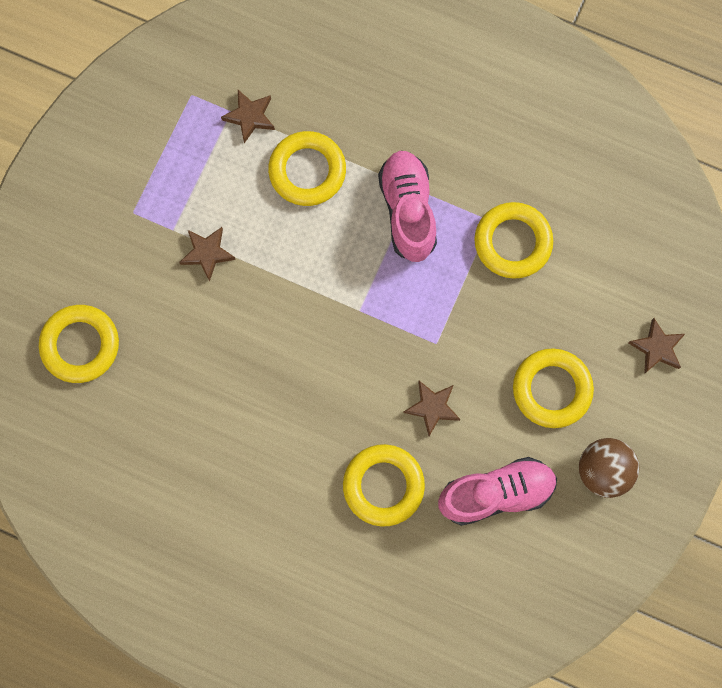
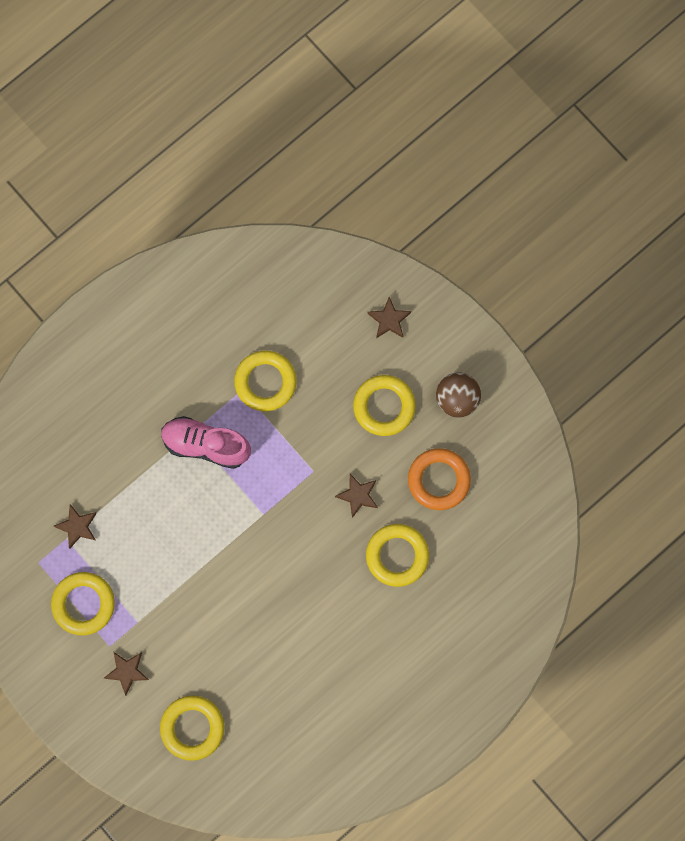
camera: 65 degrees left, 0 degrees up
(207, 253) = (167, 605): brown star -> brown star (127, 672)
(307, 171) = (140, 503): yellow ring -> yellow ring (83, 604)
(496, 493) = (439, 480): pink shoe -> orange ring

